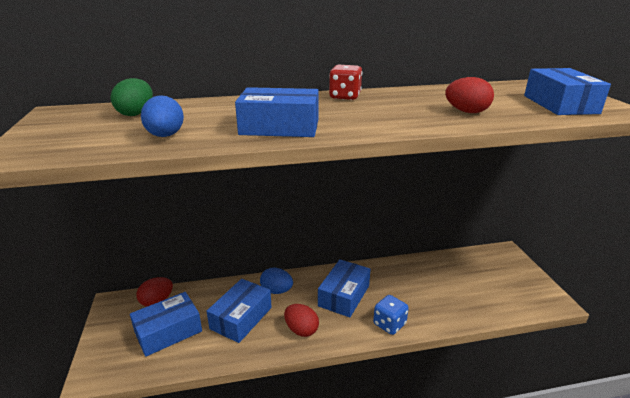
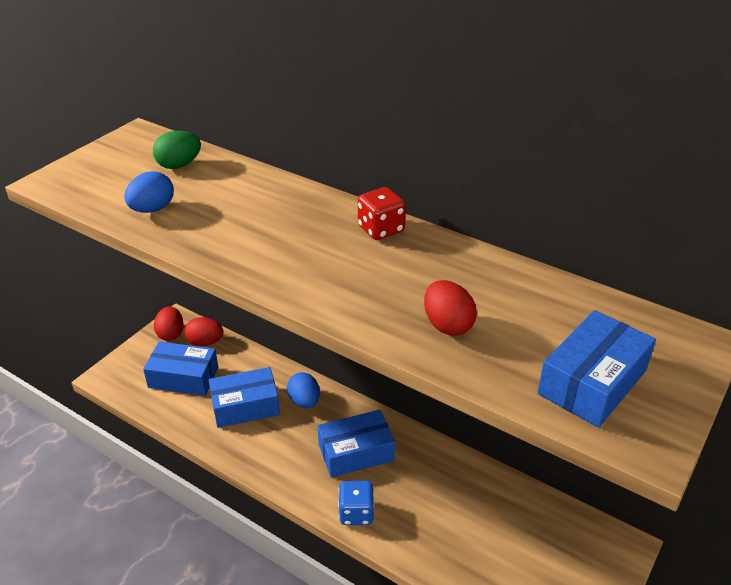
camera: 45 degrees right, 10 degrees up
(279, 127) = (241, 245): blue box -> none
(301, 330) = (276, 455): red egg -> red egg (171, 334)

